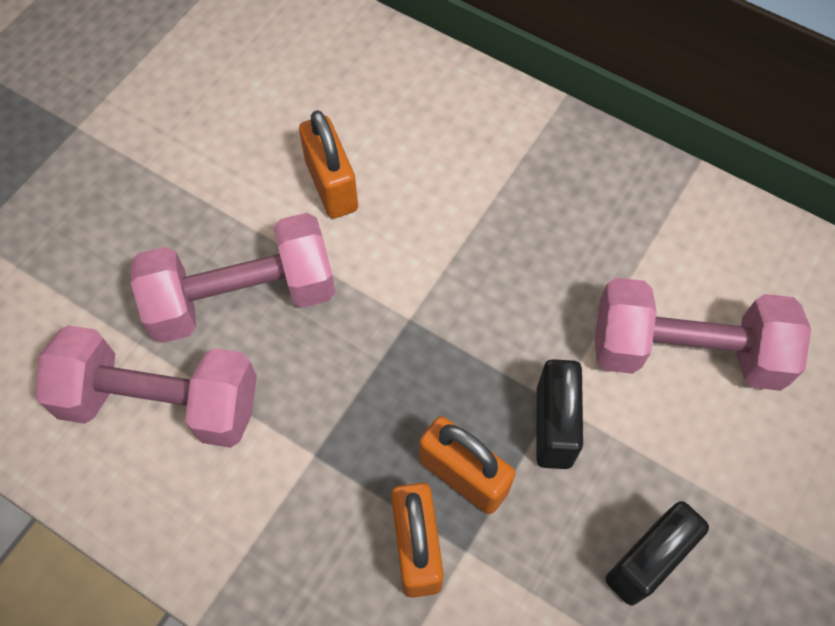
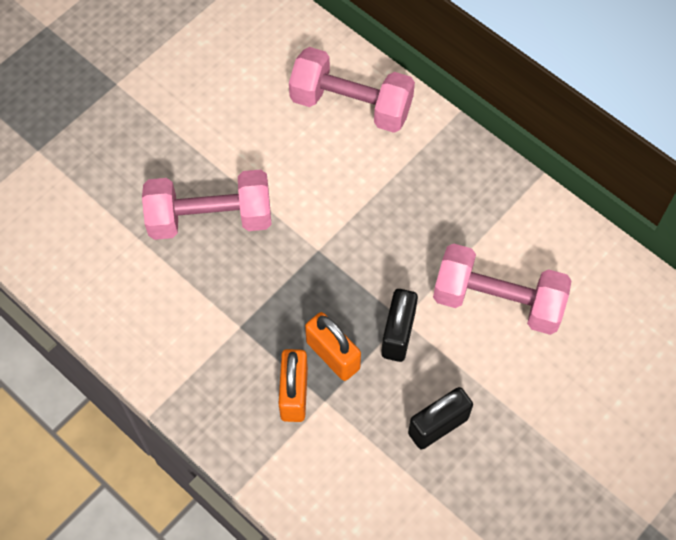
camera: 10 degrees right, 0 degrees up
(160, 402) = (147, 278): pink dumbbell -> pink dumbbell (351, 105)
(331, 185) = (283, 151): orange padlock -> none

